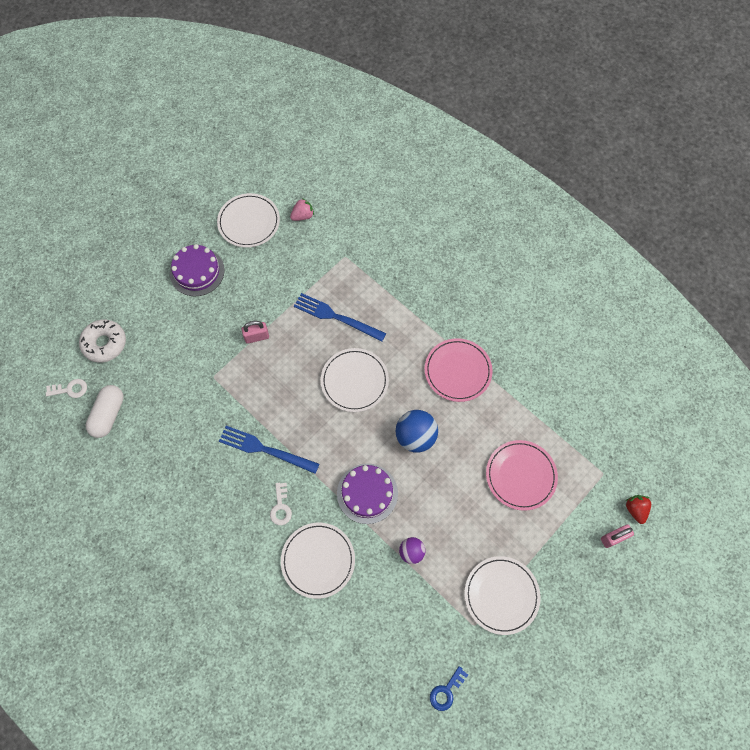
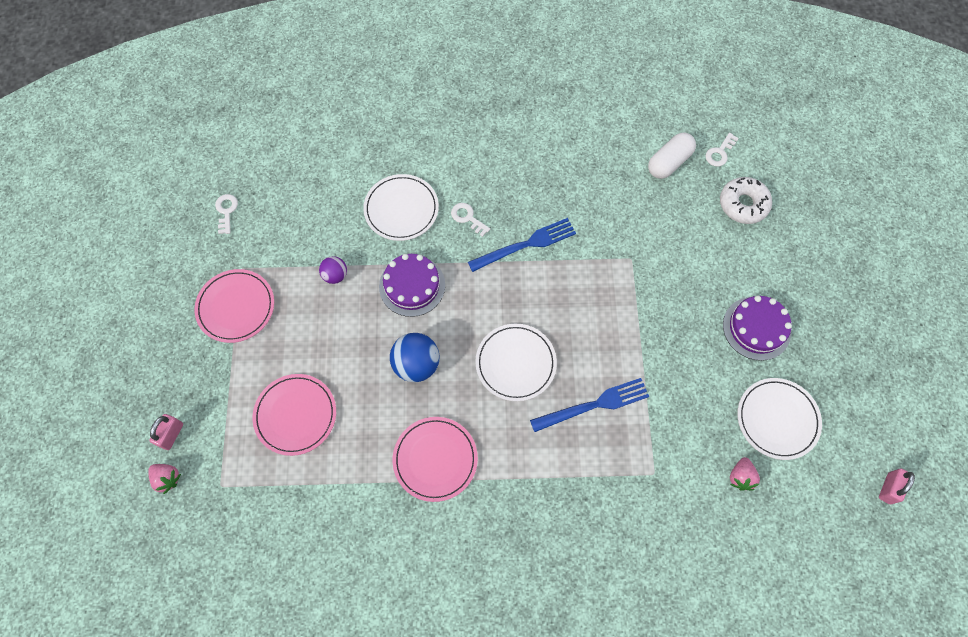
camera: 135 degrees right, 0 degrees up
(108, 415) = (669, 162): white capsule -> white capsule turned 75 degrees clockwise
(257, 337) = (638, 322): pink padlock -> pink padlock (888, 488)
(446, 691) = (226, 211): blue key -> white key
(501, 595) = (236, 307): white plate -> pink plate
(635, 509) = (167, 478): red strawberry -> pink strawberry

